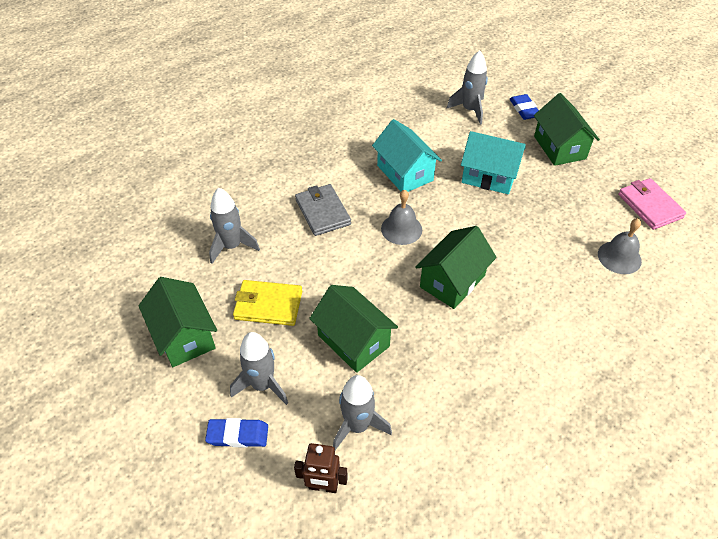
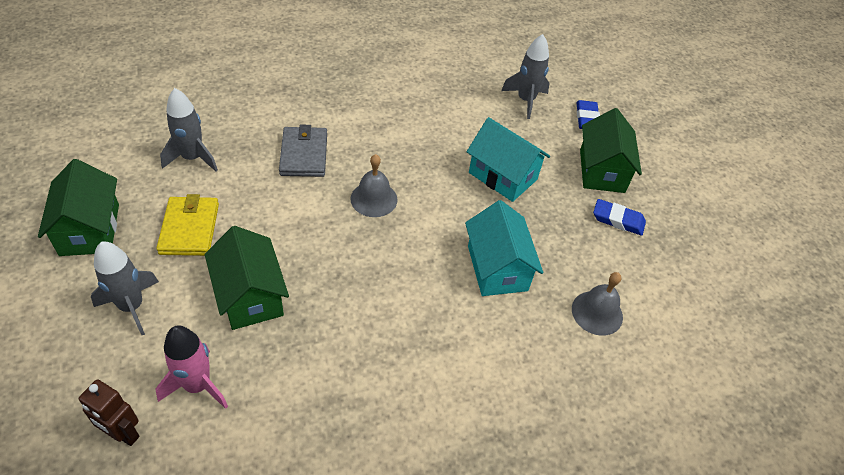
camera: 15 degrees right, 0 degrees up
(238, 435) = (75, 347): blue eraser -> blue eraser (618, 220)
(268, 305) = (189, 228): yellow wallet -> yellow wallet turned 60 degrees clockwise
(357, 426) = (197, 385): grey rocket -> pink rocket
(405, 173) = (414, 143): turquoise house -> turquoise house (497, 268)
(452, 281) = (393, 272): green house -> none
(649, 206) = (668, 268): pink wallet -> none

